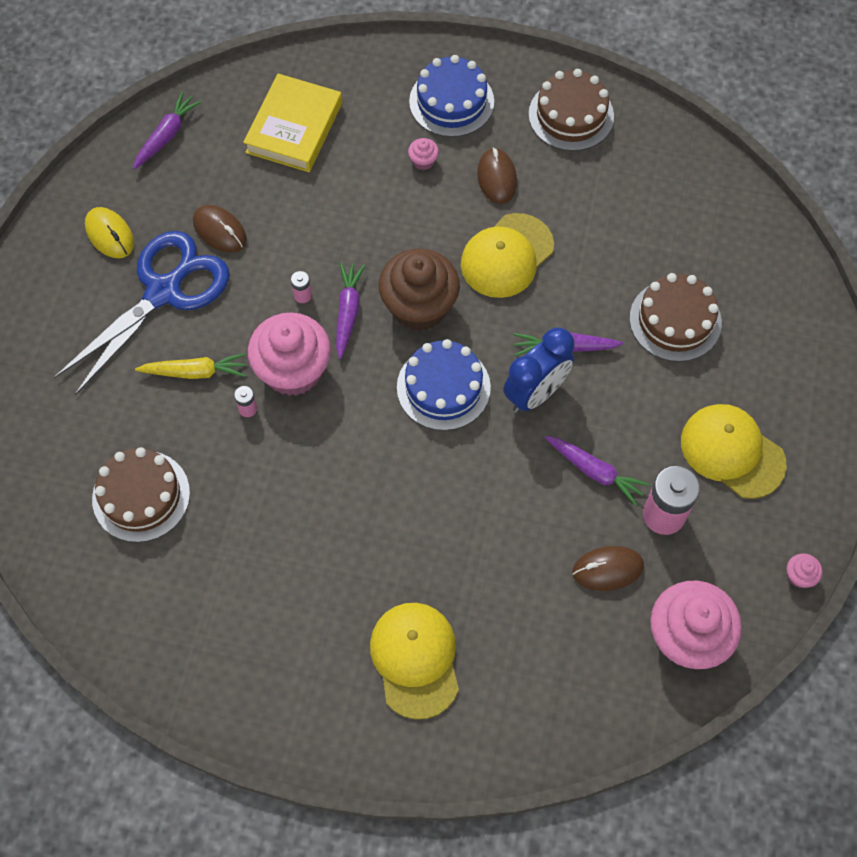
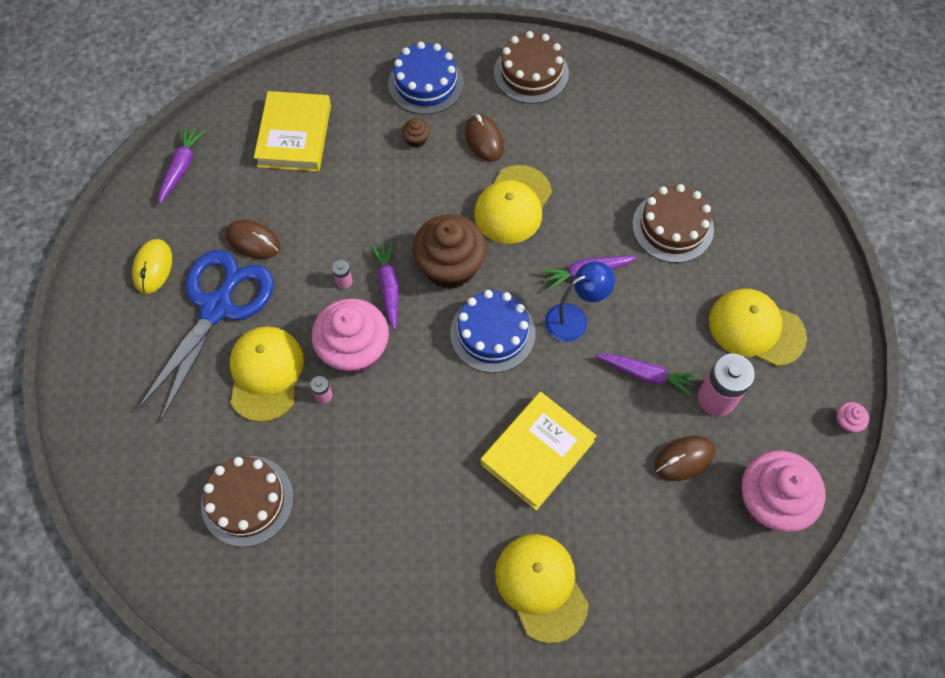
camera: 15 degrees left, 0 degrees up
(110, 234) = (153, 267): yellow mouse -> yellow mouse turned 60 degrees clockwise
(195, 372) = (265, 373): yellow carrot -> yellow cap
(423, 161) = (416, 139): pink cupcake -> brown cupcake
(453, 523) = (537, 452): none -> yellow book
(536, 393) = (574, 318): blue clock -> blue lamp

